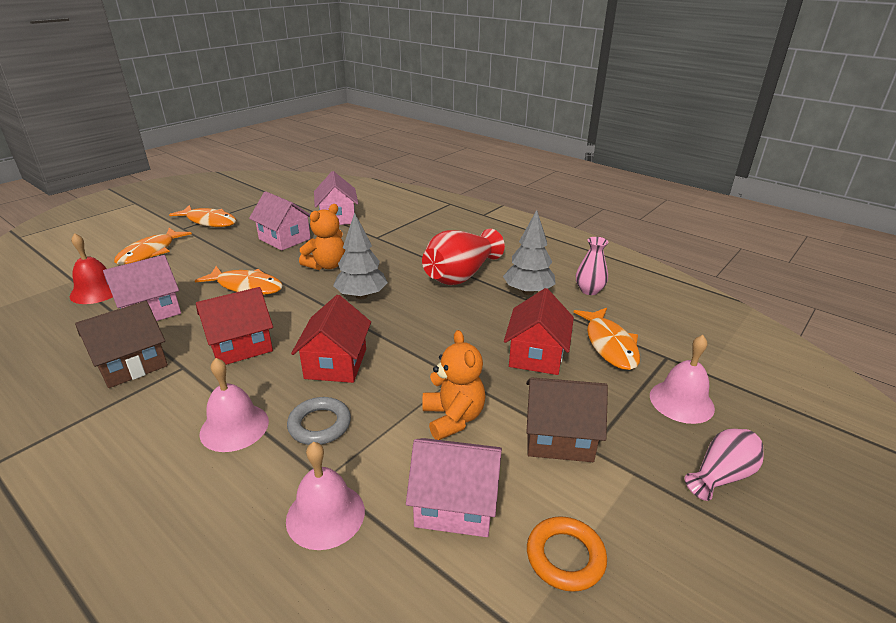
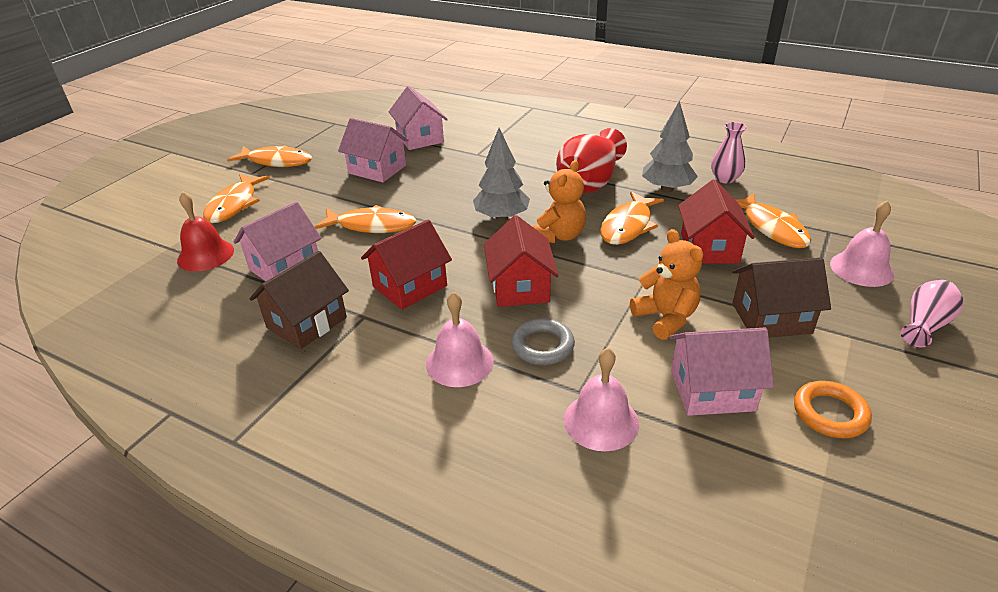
camera: 10 degrees left, 5 degrees up
(326, 265) = (443, 191): orange teddy bear -> orange teddy bear (559, 236)
(471, 321) = (628, 226): none -> orange fish

